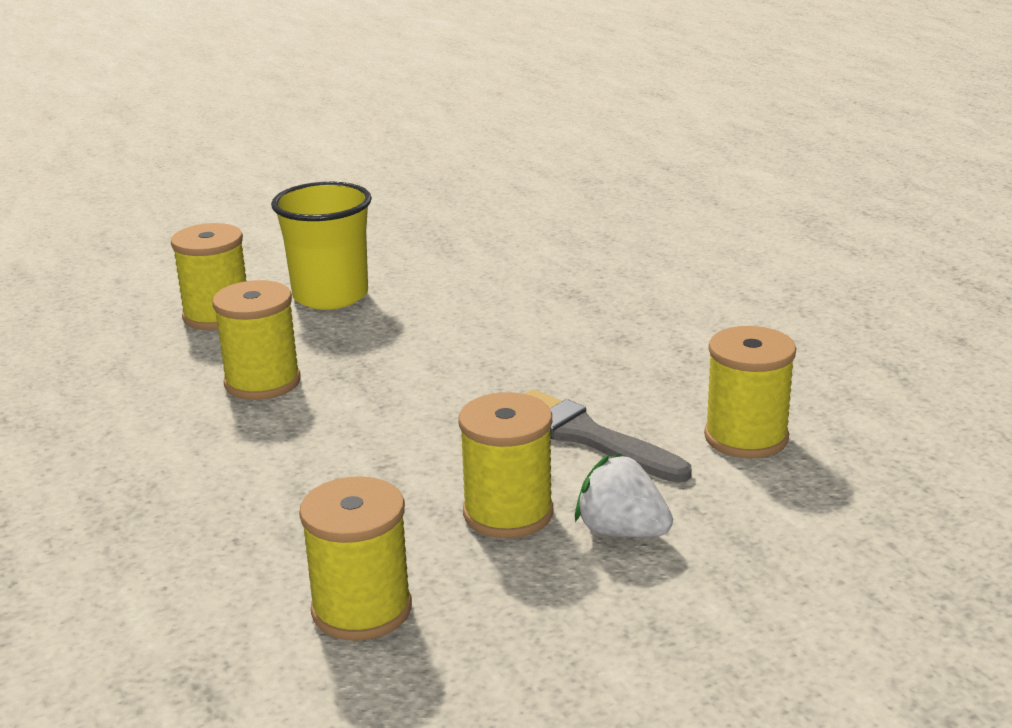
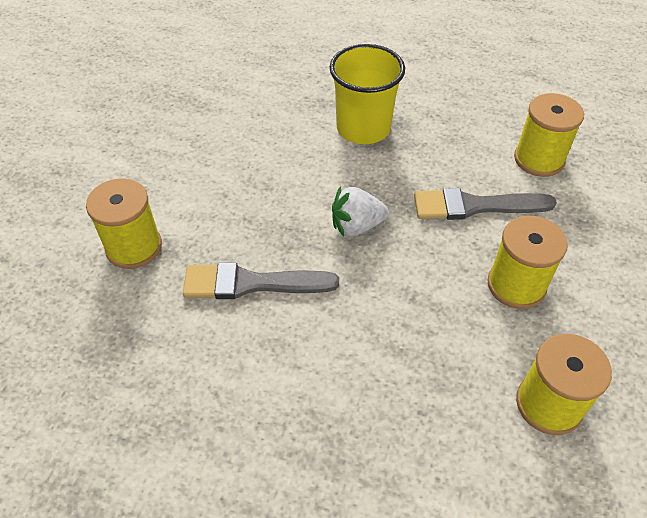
camera: 45 degrees left, 25 degrees up
(262, 382) = (251, 283): yellow spool -> grey brush
(330, 296) = (184, 185): yellow cup -> yellow cup (363, 128)
(621, 532) = (576, 259): white strawberry -> white strawberry (356, 226)

